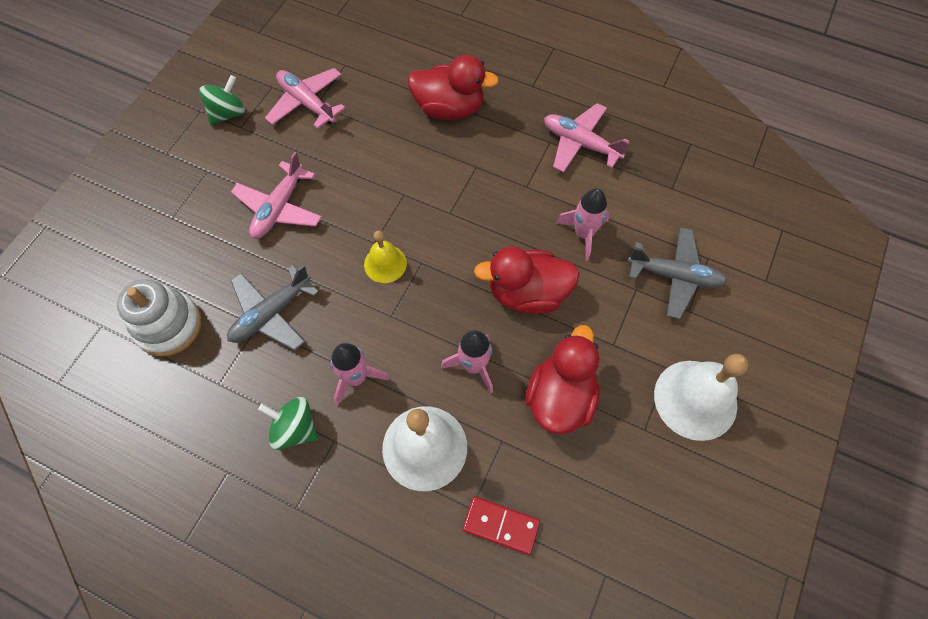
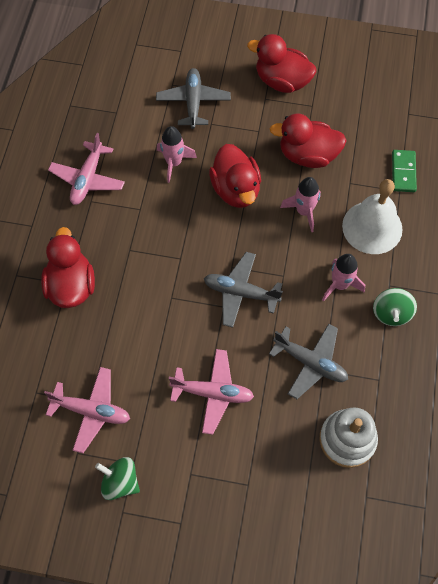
camera: 105 degrees left, 0 degrees up
(307, 103) = (91, 411): pink plane -> pink plane turned 105 degrees counterclockwise
(385, 264) = (241, 292): yellow bell -> grey plane
(501, 525) = (403, 172): red domino -> green domino
(695, 399) = (282, 81): white bell -> red duck

